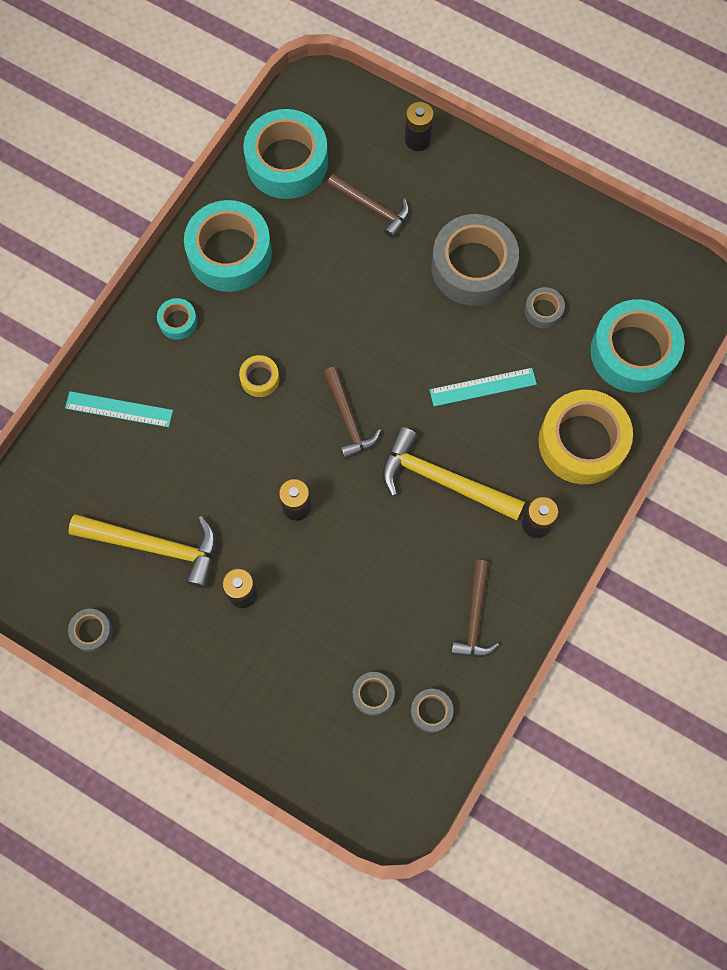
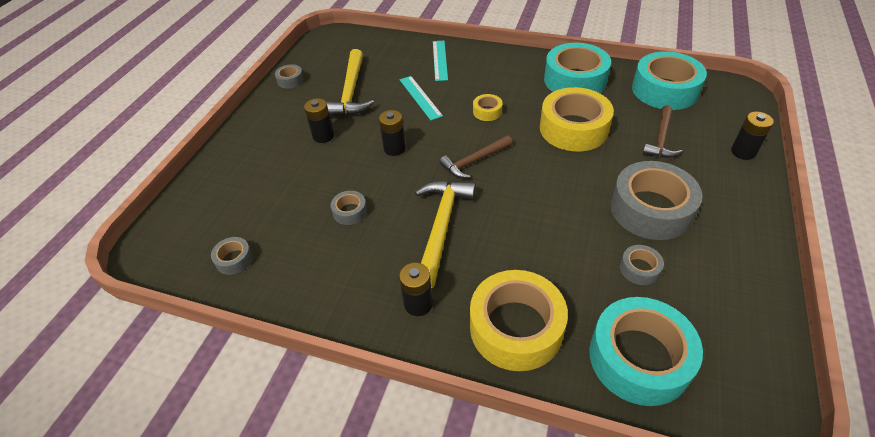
camera: 80 degrees right, 25 degrees down
(178, 321) = (511, 69): turquoise tape -> none
(325, 291) = (573, 128): none -> yellow tape
(373, 694) = (249, 220): grey tape -> grey tape (350, 211)
(475, 617) = (320, 273): brown hammer -> none
(483, 387) = (539, 238): turquoise ruler -> turquoise ruler (420, 97)

